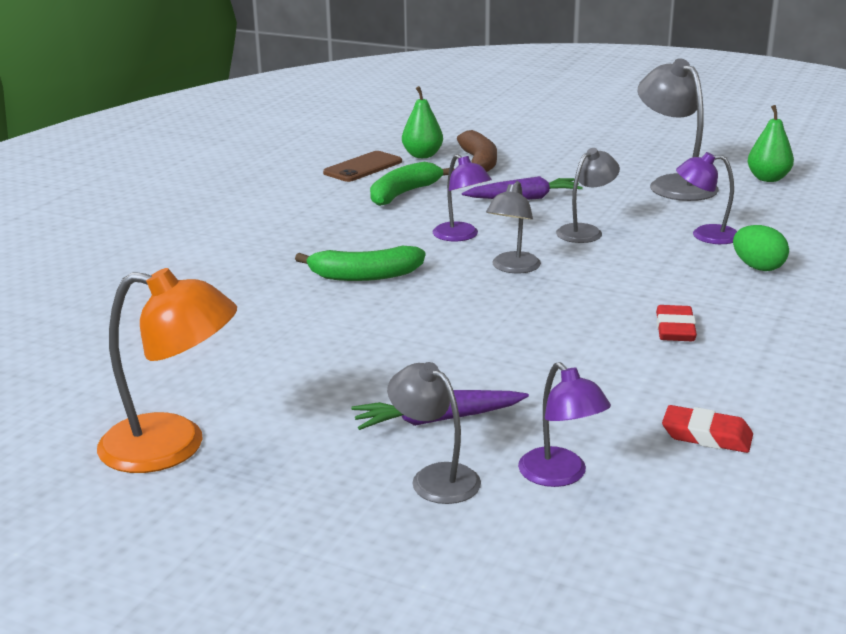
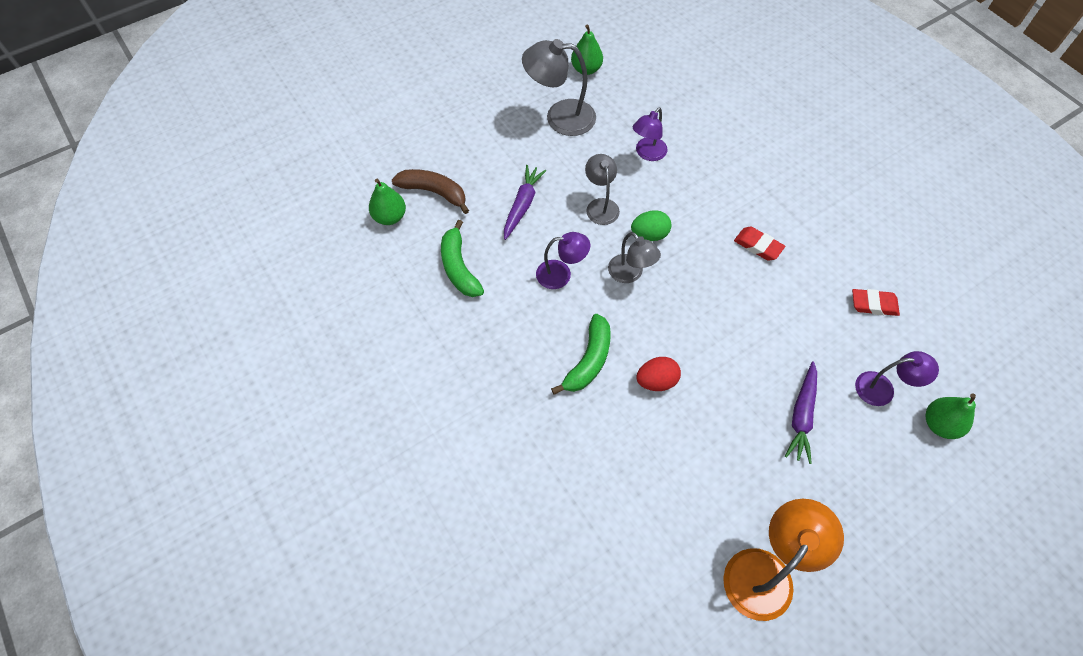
camera: 60 degrees left, 35 degrees up
(363, 167) = (383, 266): brown phone -> none
(380, 316) = (656, 381): none -> red egg
(435, 477) = (860, 447): grey lamp -> none
(556, 543) = (939, 424): none -> green pear
(706, 435) = (873, 304): red eraser -> red eraser turned 45 degrees clockwise
(758, 267) = (706, 160): green egg -> green egg (649, 235)

